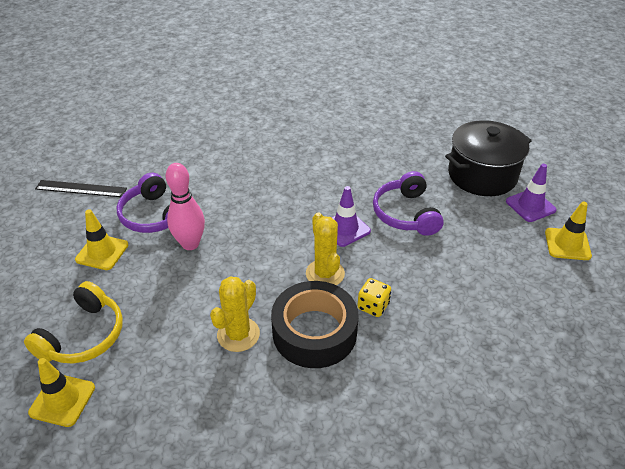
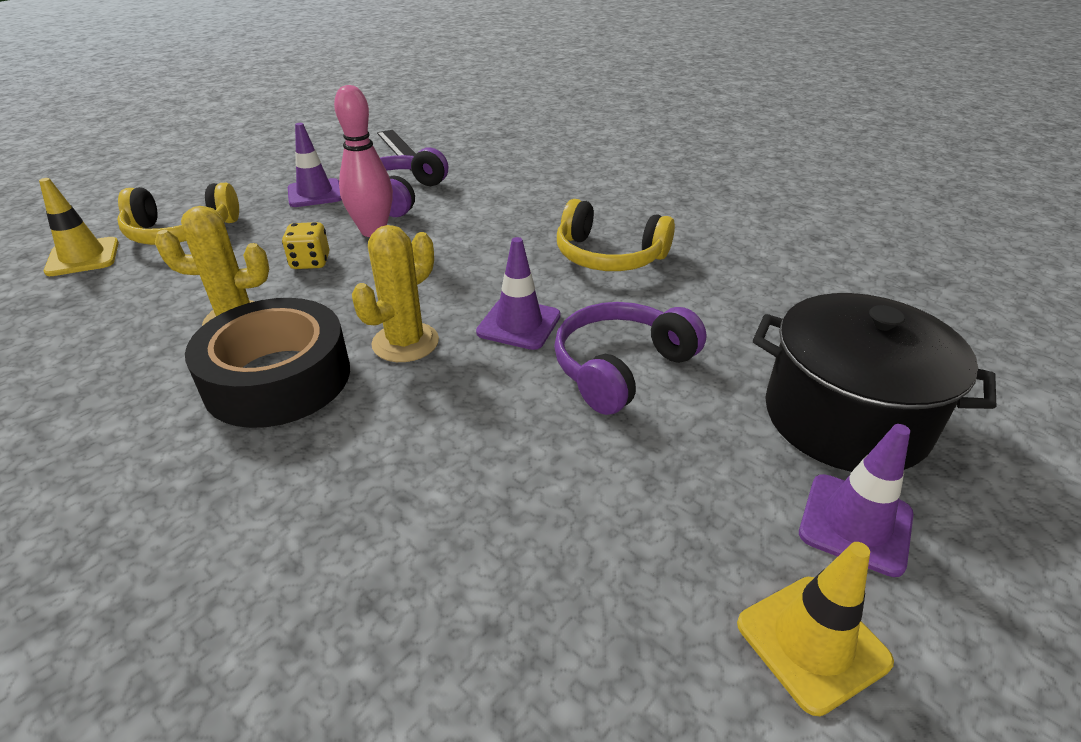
camera: 55 degrees right, 5 degrees down
(102, 252) = (315, 193): yellow traffic cone -> purple traffic cone
(314, 171) = (608, 256): none -> yellow headphones
(373, 306) = (371, 413): yellow dice -> yellow dice (310, 262)

